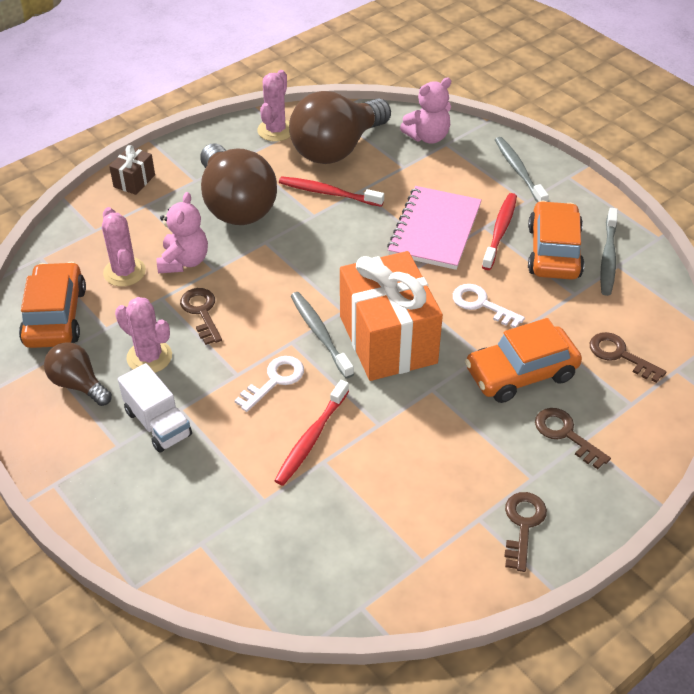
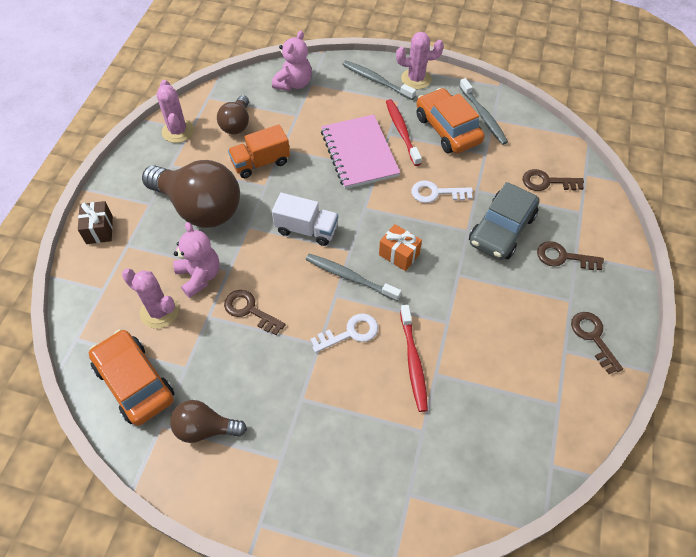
camera: 35 degrees left, 10 degrees up
(149, 357) = (241, 371): pink cactus -> pink cactus (416, 79)
(158, 423) = (295, 421): white truck -> white truck (306, 229)
(274, 380) = (350, 333): white key -> white key turned 60 degrees clockwise
(328, 193) = (261, 162): red toothbrush -> orange truck
(336, 148) = (236, 124): brown light bulb -> brown light bulb, size x0.53
(388, 339) = (399, 254): orange gift -> orange gift, size x0.43
(521, 373) = (502, 229): orange car -> grey car

